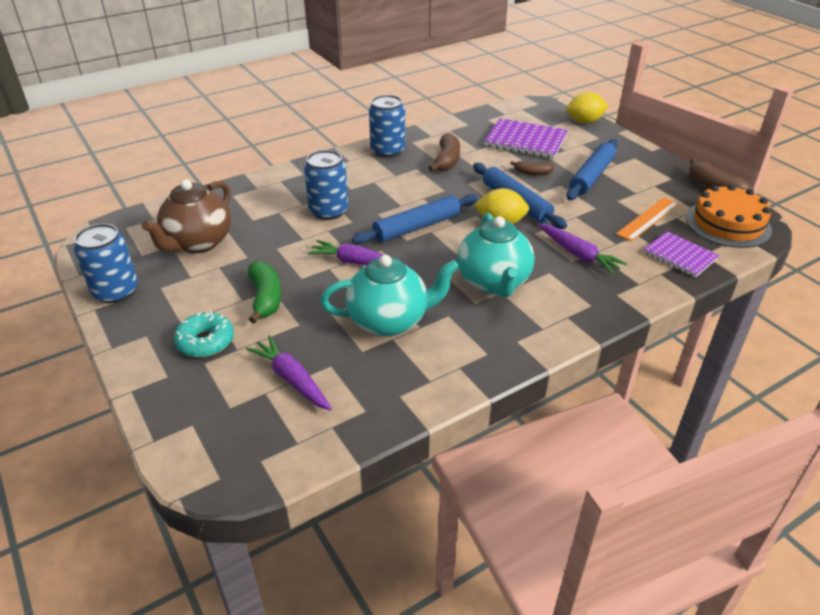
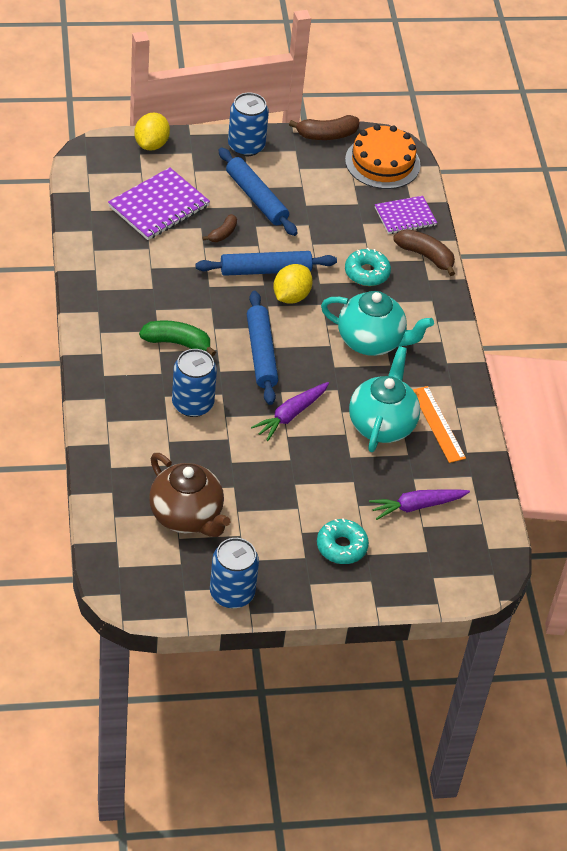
camera: 70 degrees left, 10 degrees up
(265, 298) = (305, 492): green banana -> green banana (177, 343)
(387, 150) = (103, 315): blue can -> blue can (246, 146)
(446, 161) = (156, 281): brown banana -> brown banana (425, 256)
(578, 254) = (367, 273): purple carrot -> turquoise donut
(648, 219) = (345, 203): orange ruler -> orange ruler (438, 424)

